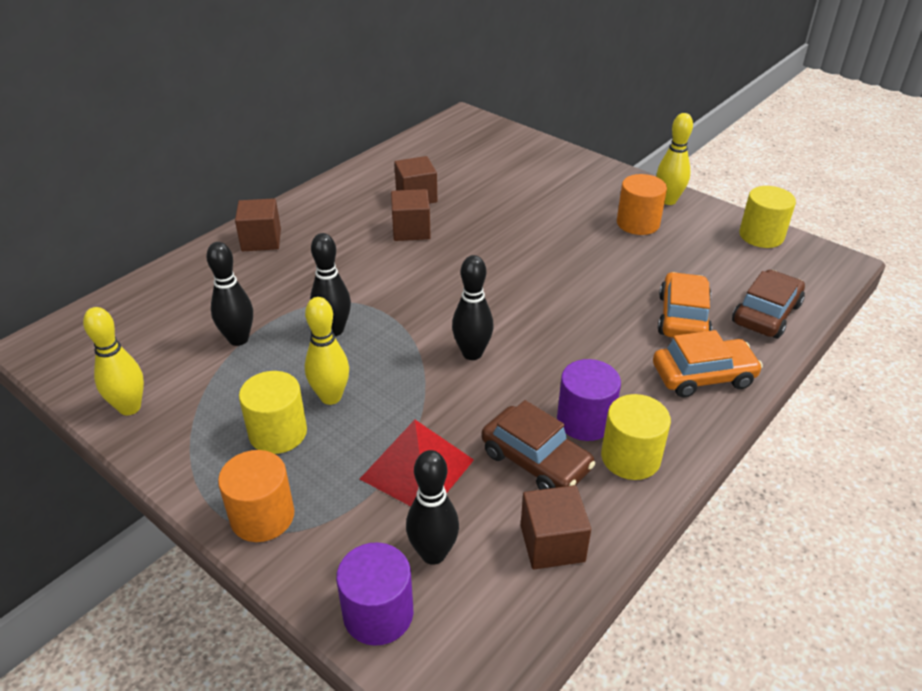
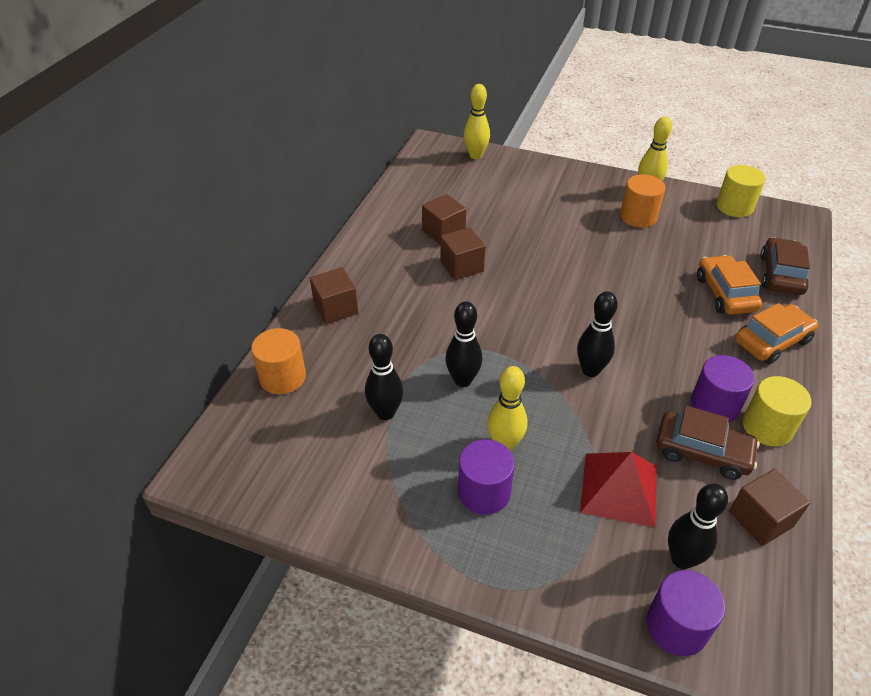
camera: 20 degrees left, 5 degrees up
(130, 407) = (335, 509): yellow bowling pin -> yellow bowling pin (476, 155)
(262, 516) = (526, 574): orange cylinder -> orange cylinder (282, 377)
(278, 433) = (484, 492): yellow cylinder -> purple cylinder

